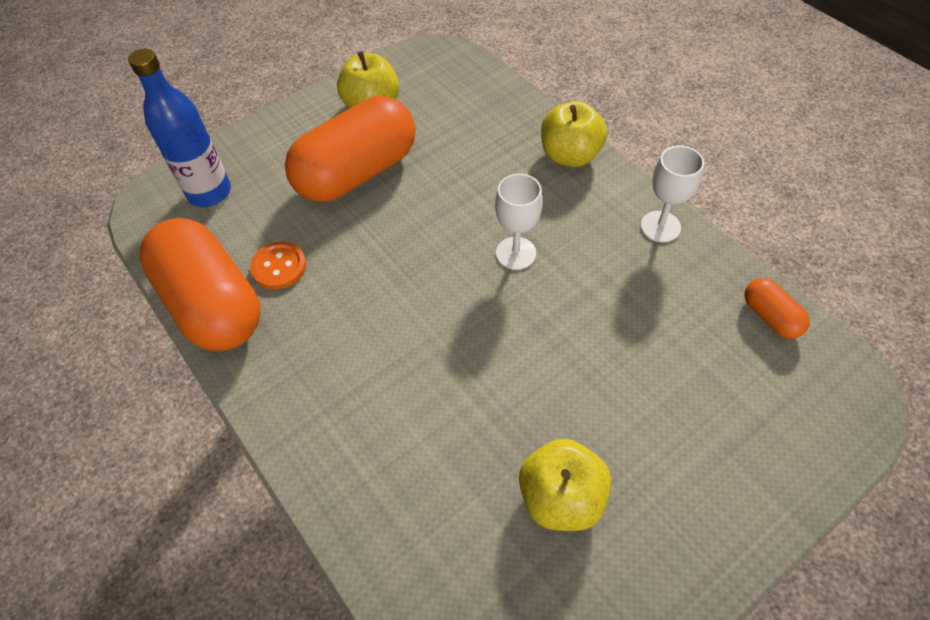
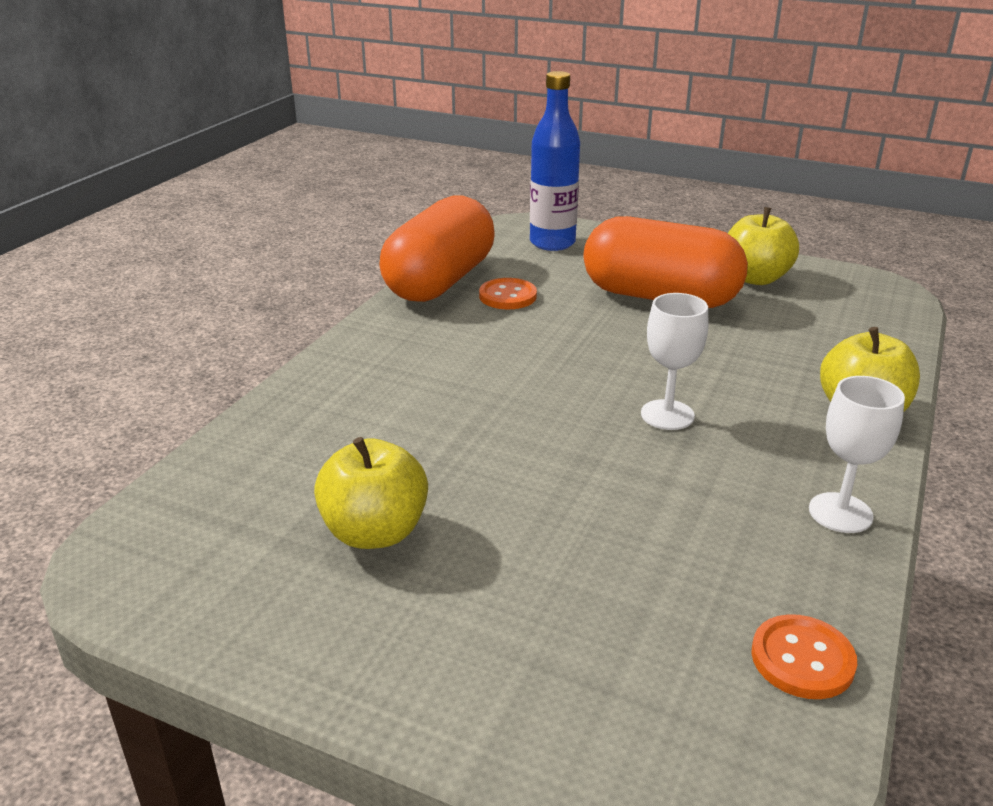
camera: 60 degrees right, 25 degrees down
(770, 317) = (802, 659): orange capsule -> orange button

